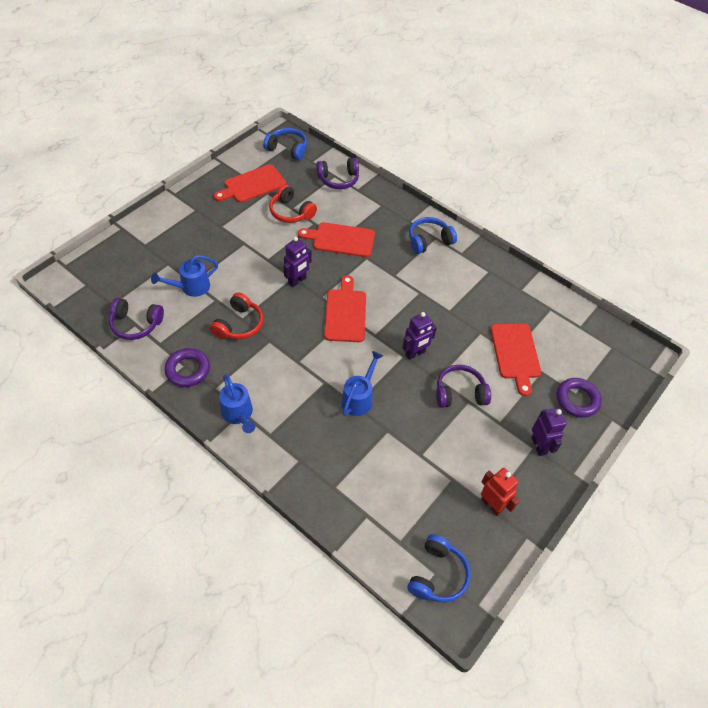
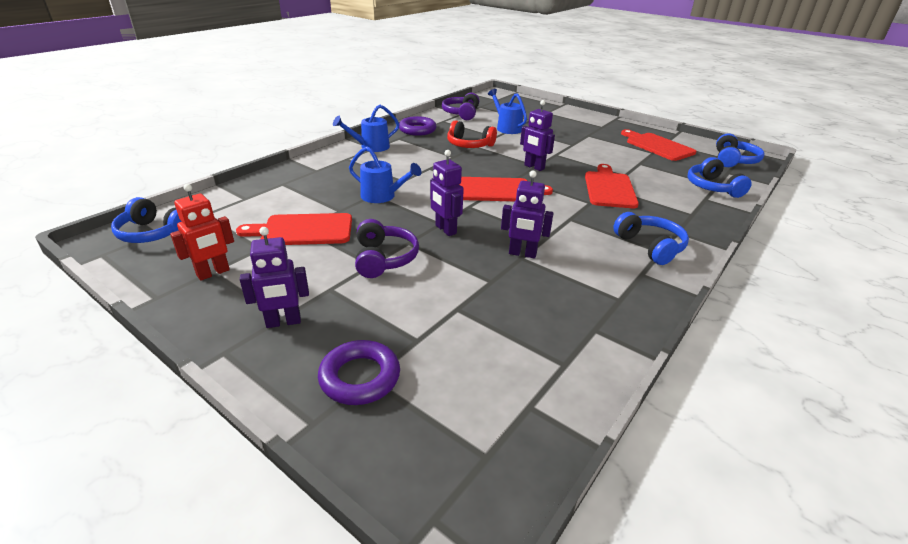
camera: 90 degrees right, 20 degrees down
(291, 212) = (632, 163): red headphones -> none
(338, 179) = (712, 187): purple headphones -> blue headphones
(445, 310) = (522, 254): none -> purple robot
(515, 354) = (453, 313): red cutting board -> red cutting board (303, 230)

